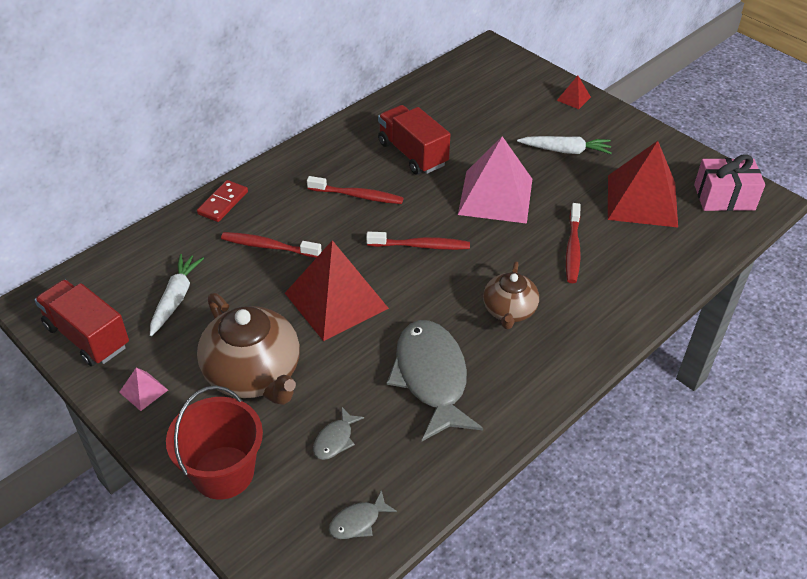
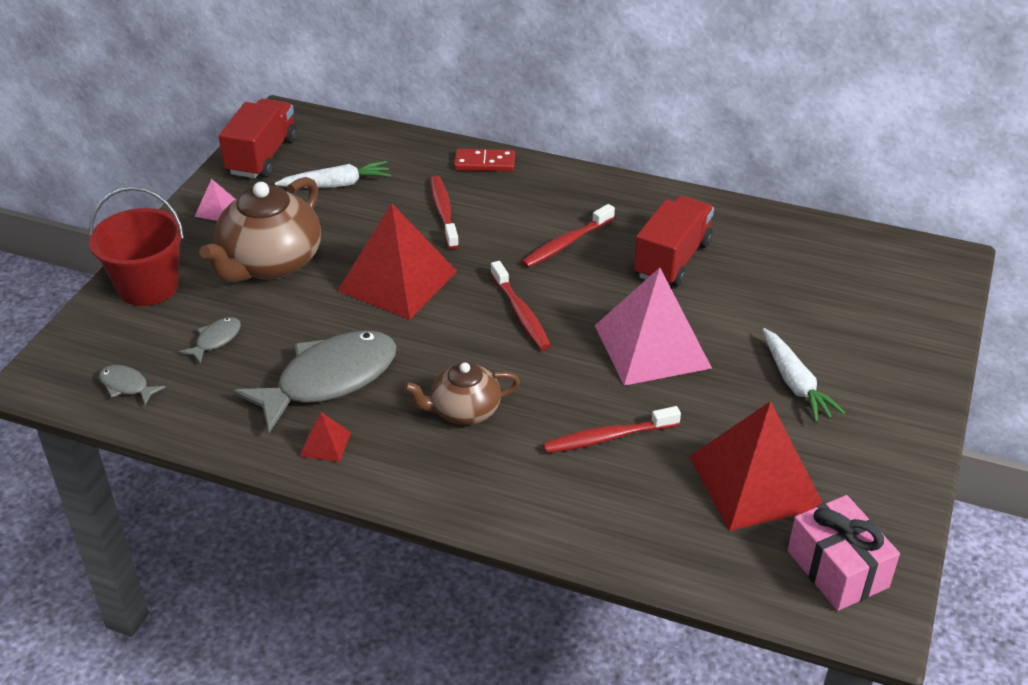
camera: 65 degrees right, 5 degrees down
(335, 439) = (216, 340): grey fish -> grey fish turned 120 degrees clockwise
(357, 196) = (566, 243): red toothbrush -> red toothbrush turned 60 degrees clockwise
(573, 98) = (917, 362): red pyramid -> red pyramid (325, 444)

